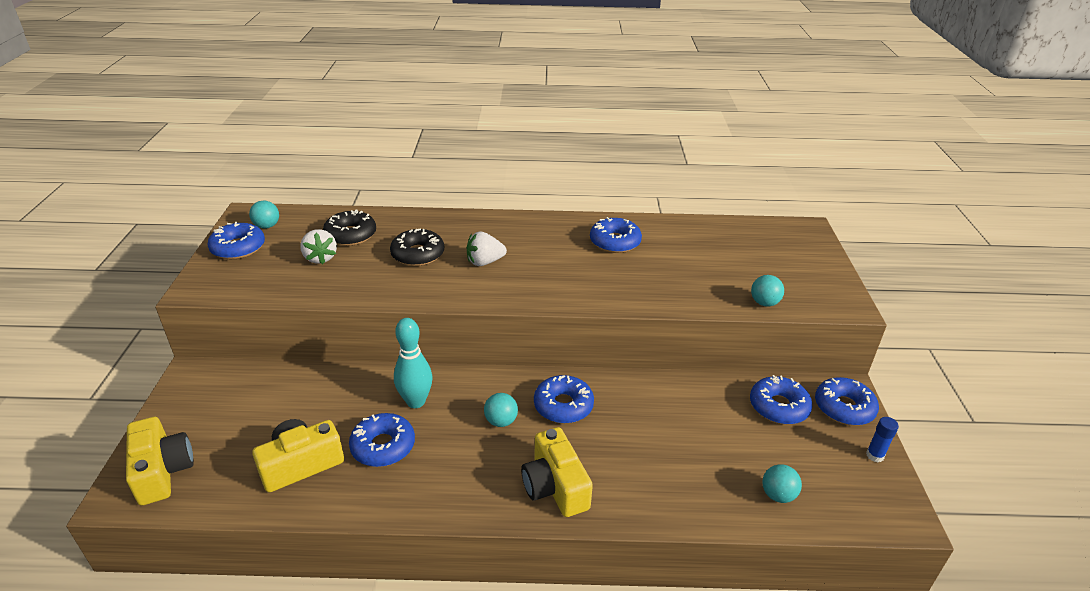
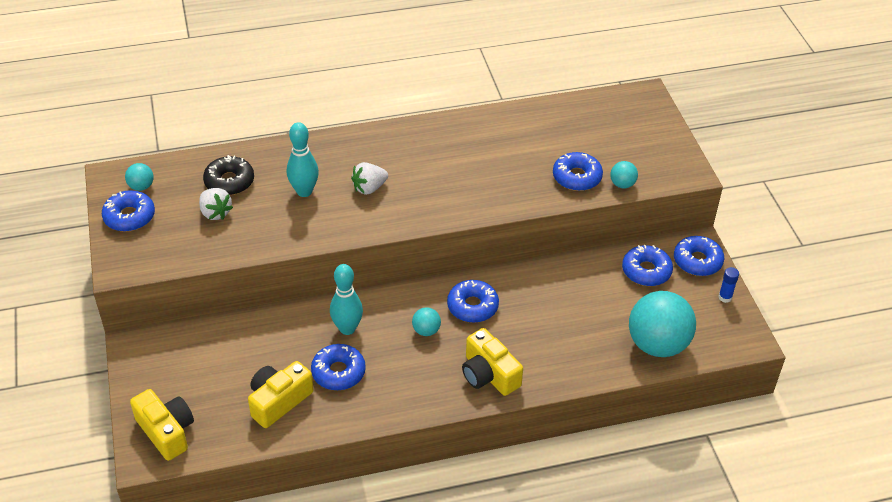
camera: 15 degrees left, 10 degrees up
(418, 254) = (304, 191): black donut -> turquoise bowling pin
(615, 242) = (478, 143): blue donut -> blue donut (577, 177)
(778, 495) = (657, 344): turquoise ball -> turquoise ball, size x2.26

